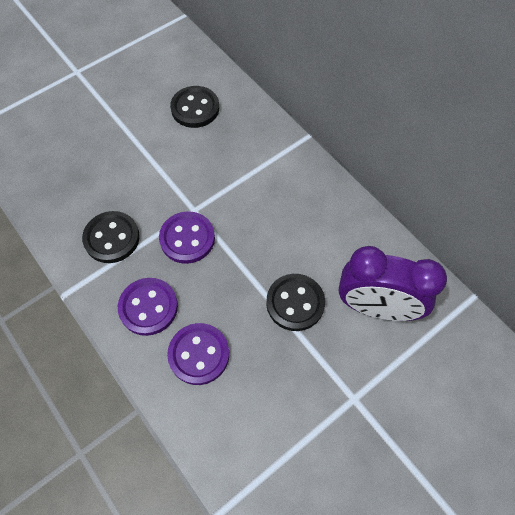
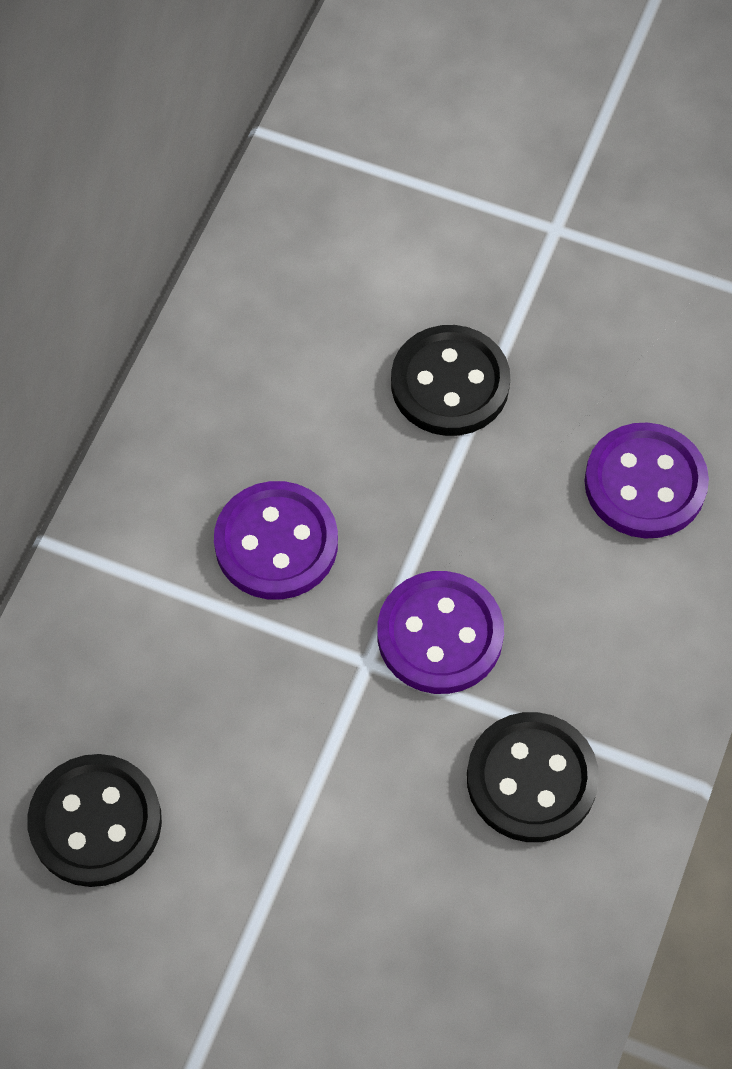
camera: 120 degrees left, 0 degrees up
(148, 307) = (621, 617): purple button -> purple button (276, 543)
(376, 307) = (375, 260): purple clock -> none

